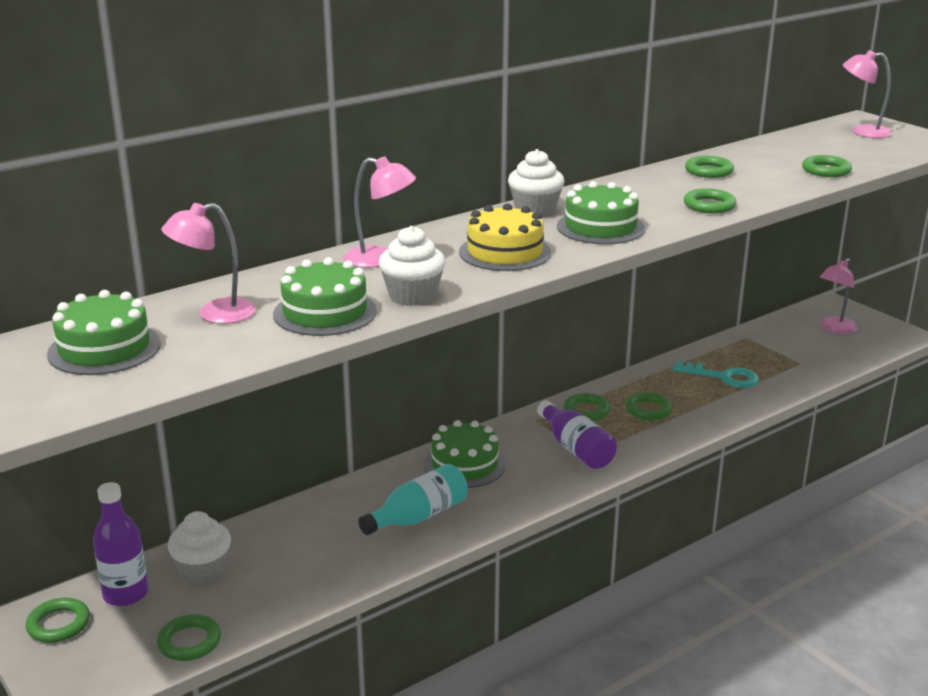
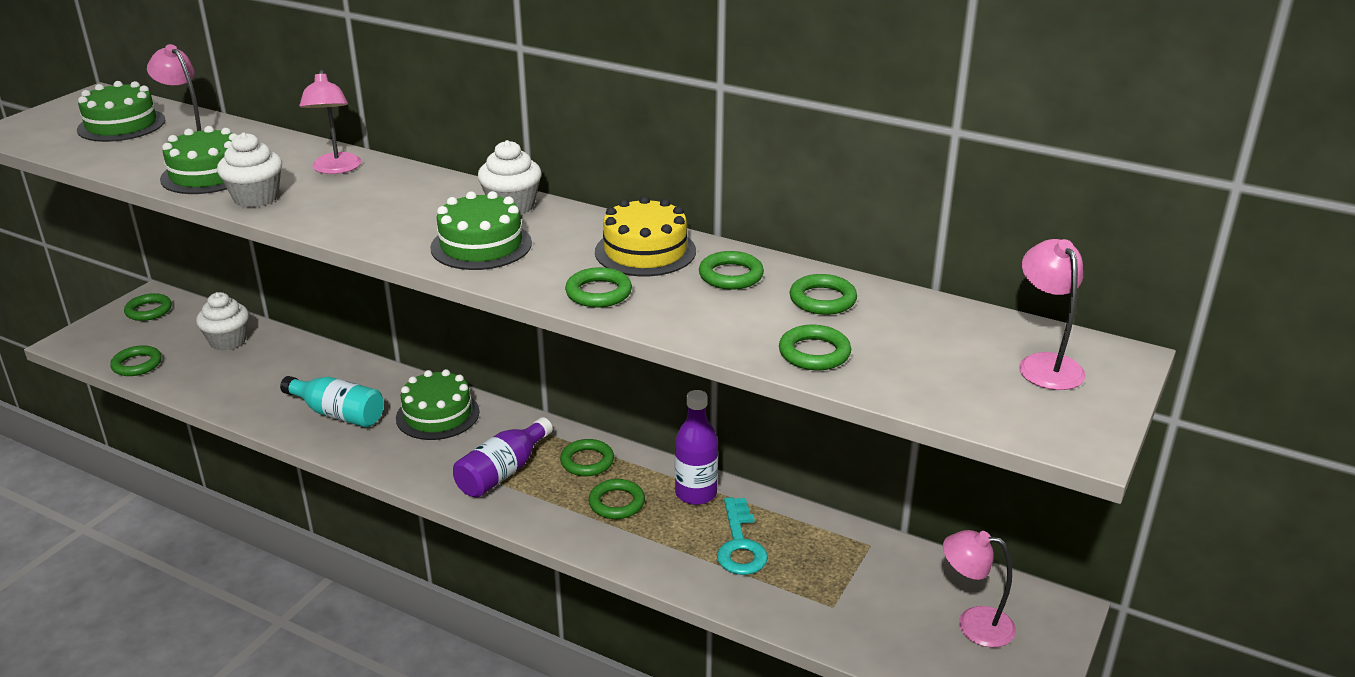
camera: 65 degrees right, 5 degrees up
(126, 594) = (189, 322): purple bottle -> purple bottle (696, 493)
(505, 252) = (381, 214): yellow cake -> yellow cake (645, 251)
(758, 157) = (822, 299): none -> green ring

